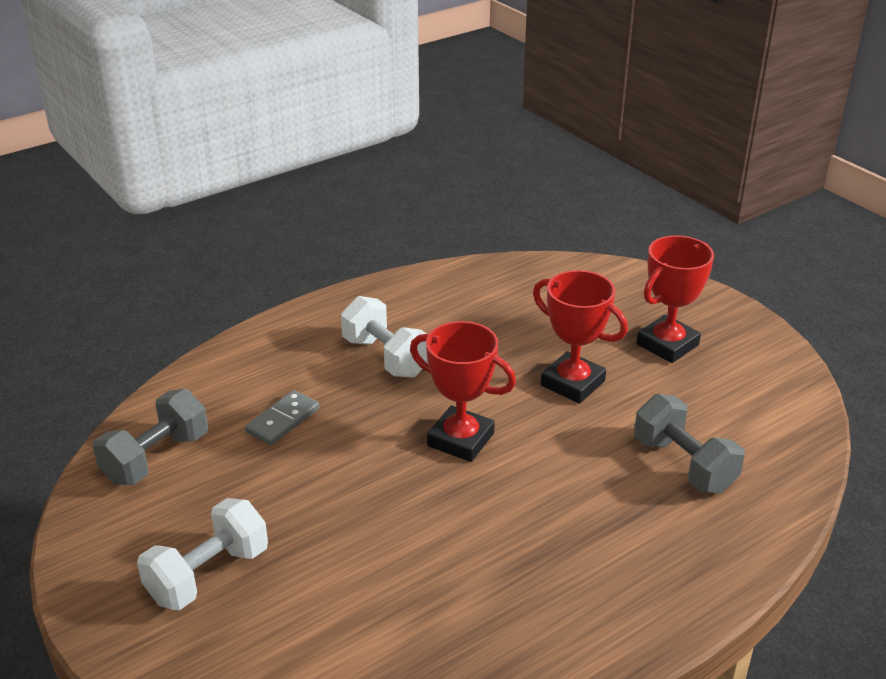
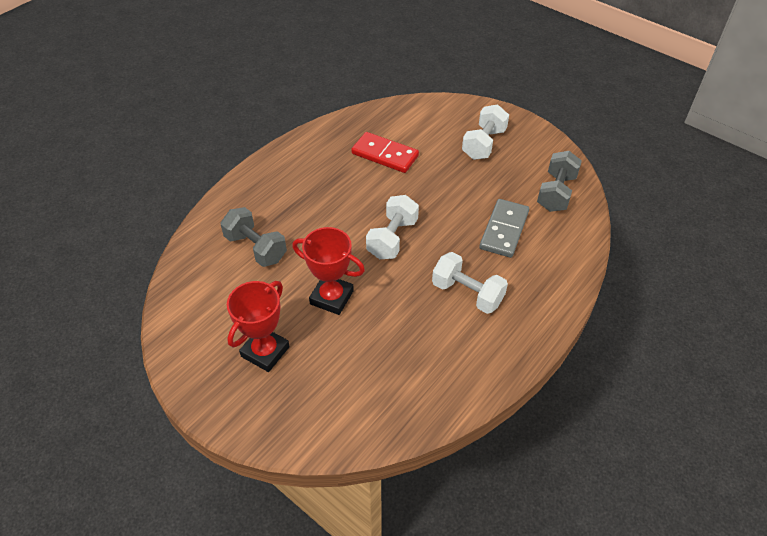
camera: 165 degrees right, 15 degrees up
(283, 420) = (504, 230): grey domino -> grey domino, size x1.50
(417, 591) = (385, 155): none -> red domino
(461, 439) = (392, 238): red trophy -> white dumbbell

